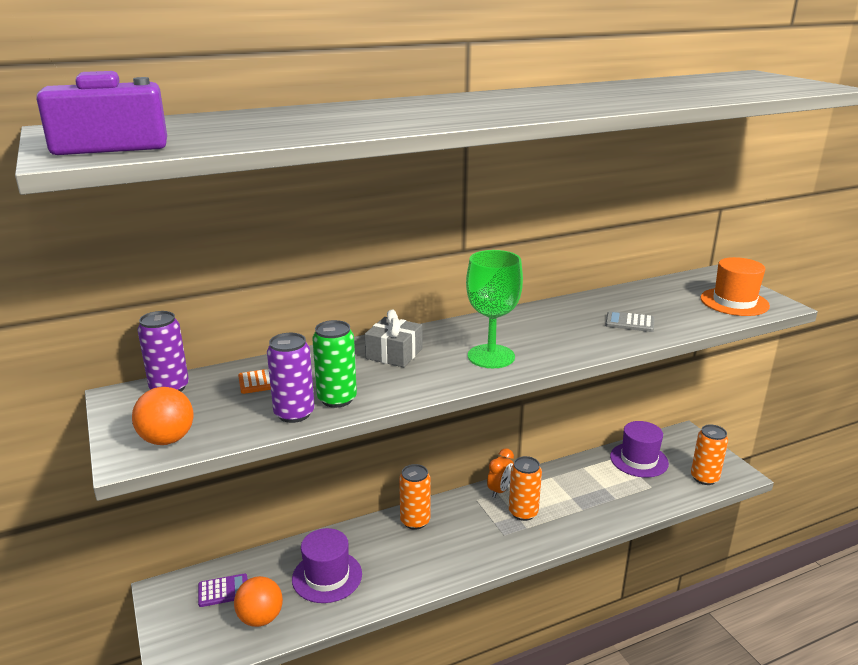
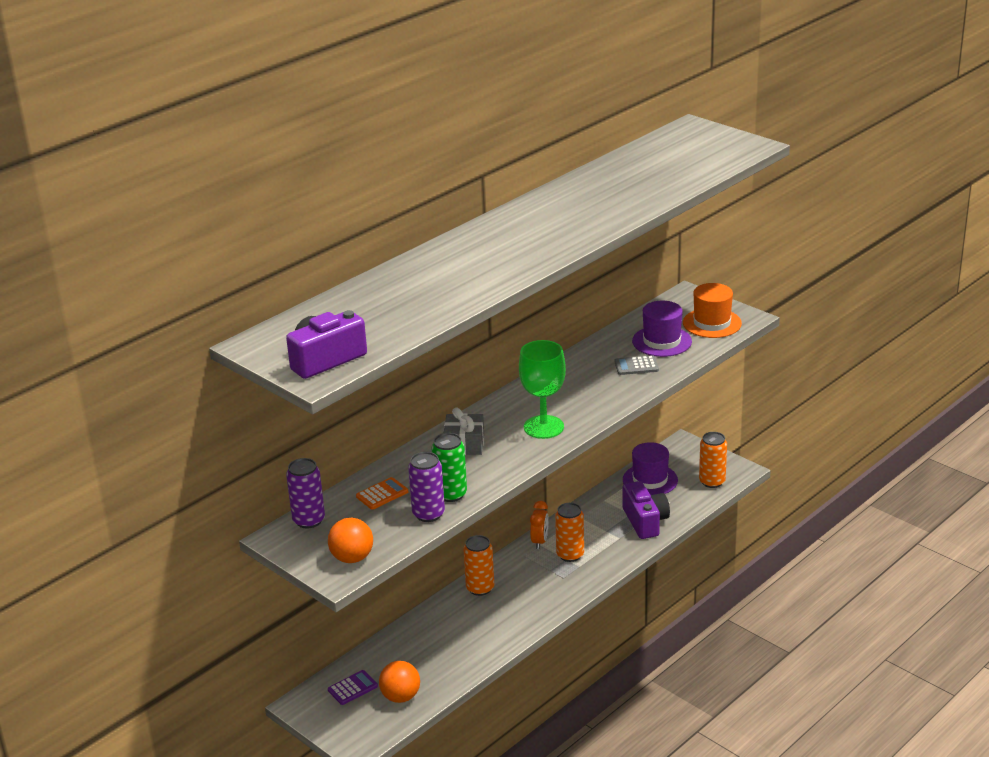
camera: 20 degrees left, 5 degrees up
(327, 576) = (433, 652): purple hat -> purple hat (662, 341)
(617, 500) = (645, 521): none -> purple camera

